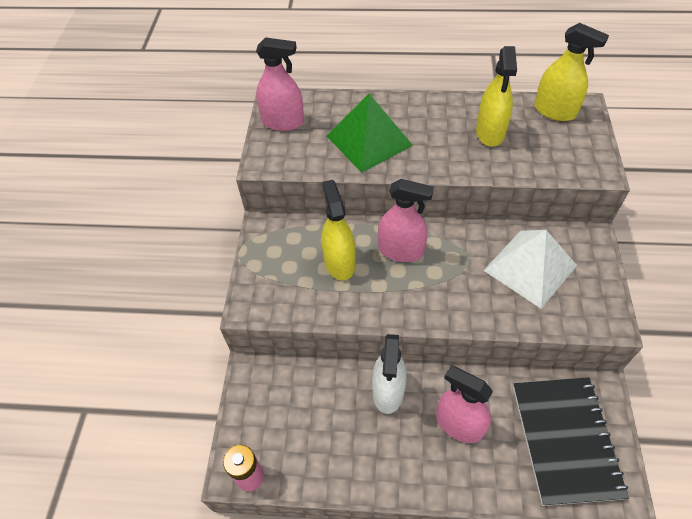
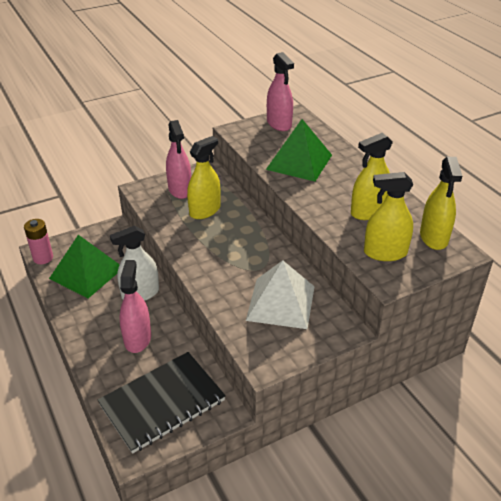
camera: 55 degrees right, 15 degrees down
(314, 434) = (86, 273): none -> green pyramid
(401, 250) = (239, 233): pink spray bottle -> pink spray bottle (180, 190)
(559, 152) = (385, 253): none -> yellow spray bottle

